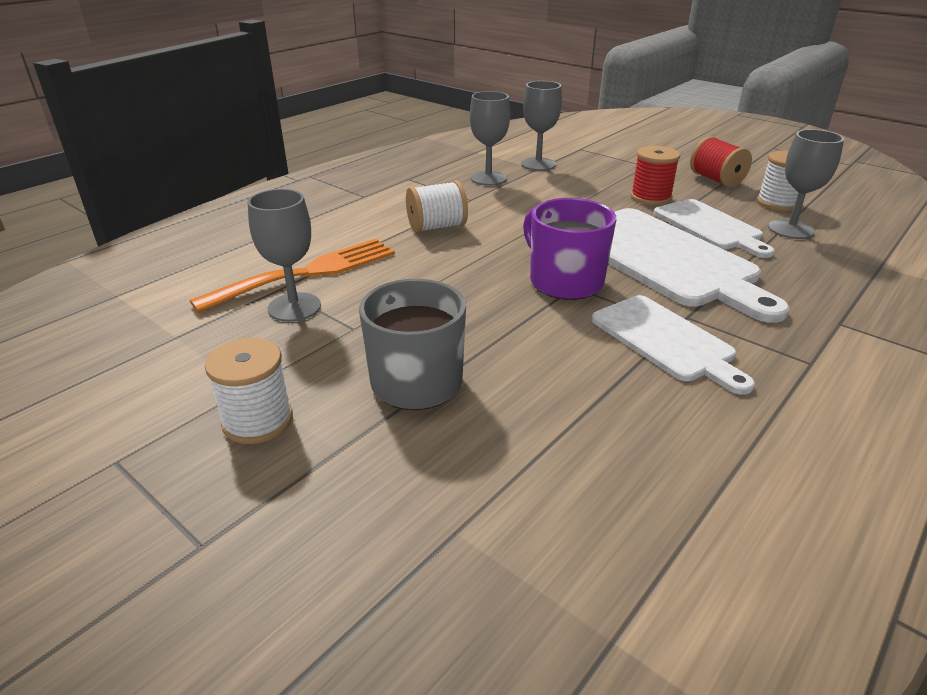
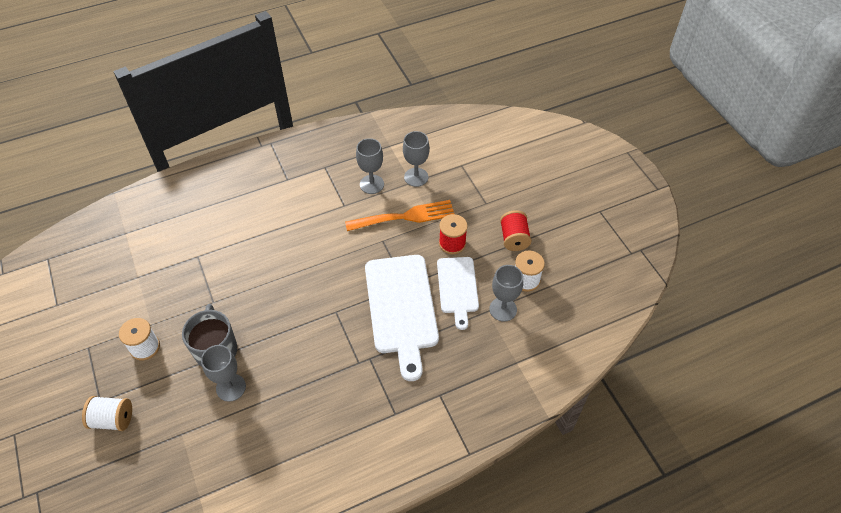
camera: 25 degrees right, 20 degrees up
(294, 307) = (196, 275): grey goblet -> grey goblet (231, 387)
(307, 273) = (216, 248): orange fork -> orange fork (405, 216)
(437, 227) = (305, 229): white spool -> white spool (113, 419)
(564, 281) = (333, 306): purple mug -> none
(666, 340) = (343, 370): white cutting board -> none

